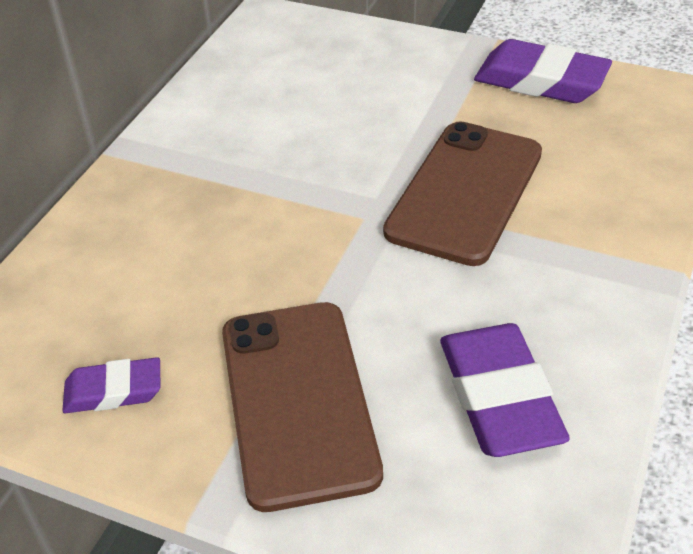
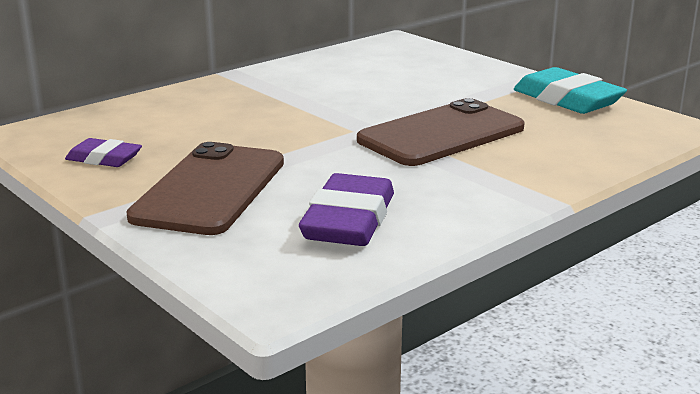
camera: 25 degrees right, 20 degrees down
(540, 81) = (567, 100): purple eraser -> turquoise eraser

